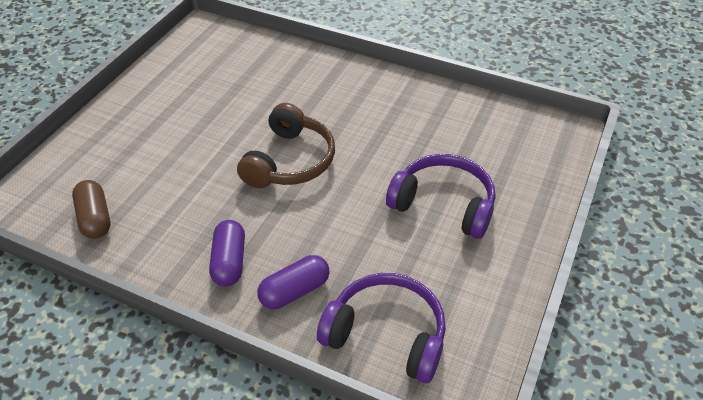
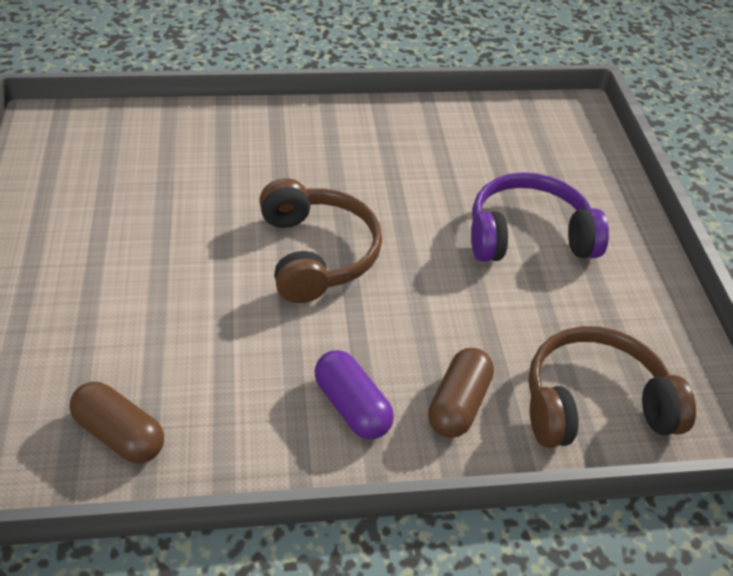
camera: 35 degrees left, 0 degrees up
(294, 291) = (458, 404): purple capsule -> brown capsule
(386, 334) = (594, 403): purple headphones -> brown headphones

